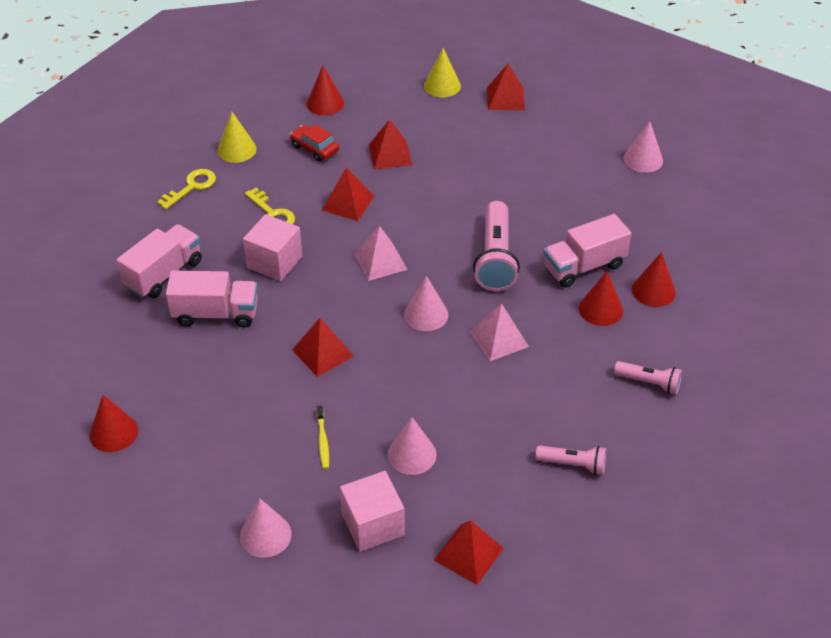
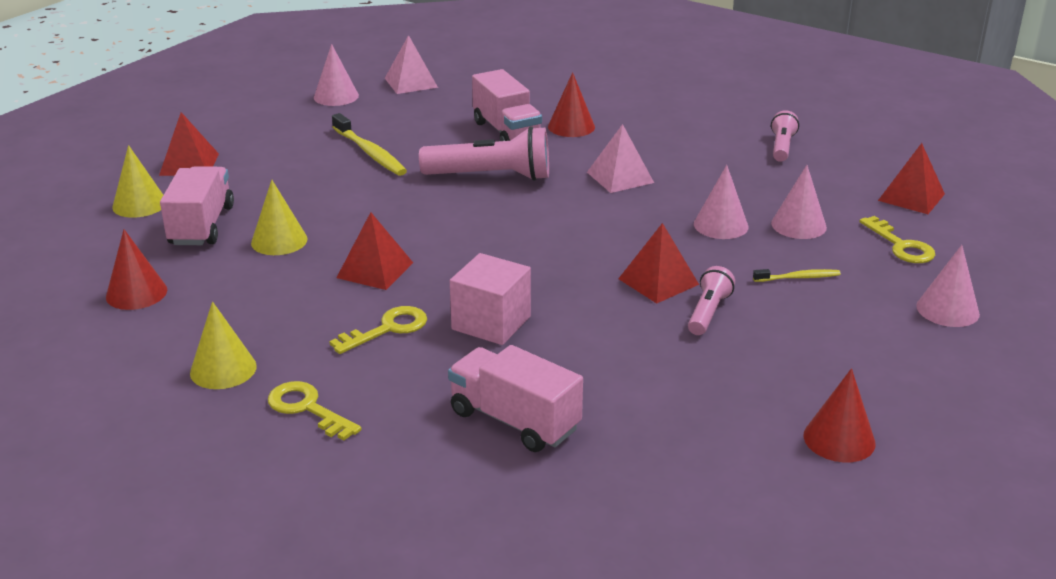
camera: 90 degrees left, 15 degrees down
(216, 314) = (597, 366): pink truck -> pink truck (201, 226)
(314, 148) = (245, 299): red car -> none
(373, 524) = (901, 246): pink cube -> yellow key
(380, 261) = (493, 245): pink pyramid -> pink pyramid (411, 82)
(390, 154) = (279, 241): red pyramid -> yellow cone
(426, 314) = (586, 217): pink cone -> pink cone (721, 225)
(533, 187) = (370, 153): none -> yellow toothbrush
(649, 383) = (669, 111): pink flashlight -> pink flashlight (708, 313)
(653, 291) = (543, 102): red cone -> none

